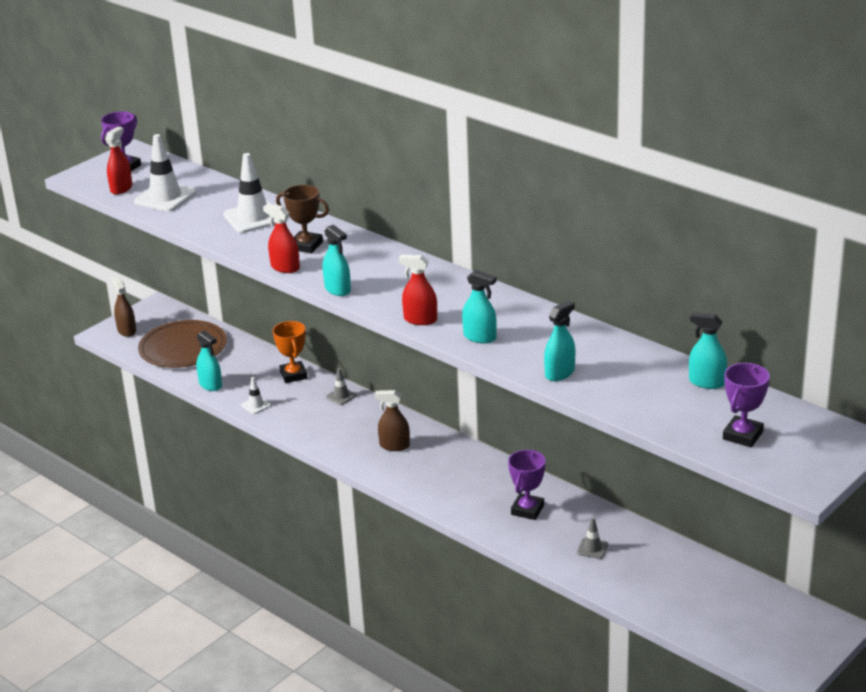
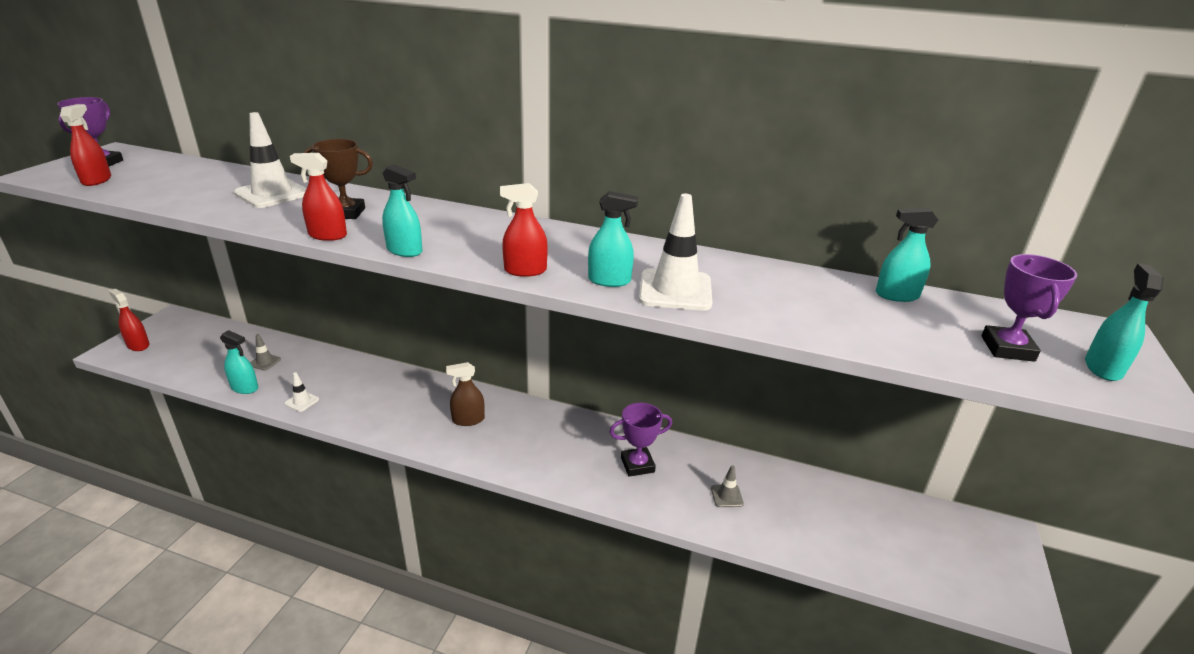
camera: 25 degrees left, 0 degrees up
(126, 330) = (138, 345): brown spray bottle -> red spray bottle
(165, 197) = (156, 184): white traffic cone -> white traffic cone (675, 290)
(183, 348) = (206, 354): brown plate -> none
(293, 375) = (336, 364): orange trophy -> none
(341, 396) = (393, 377): grey traffic cone -> grey traffic cone (265, 362)
(527, 510) = (637, 465): purple trophy -> purple trophy turned 75 degrees clockwise
(559, 373) = (735, 308): turquoise spray bottle -> turquoise spray bottle (1103, 368)

